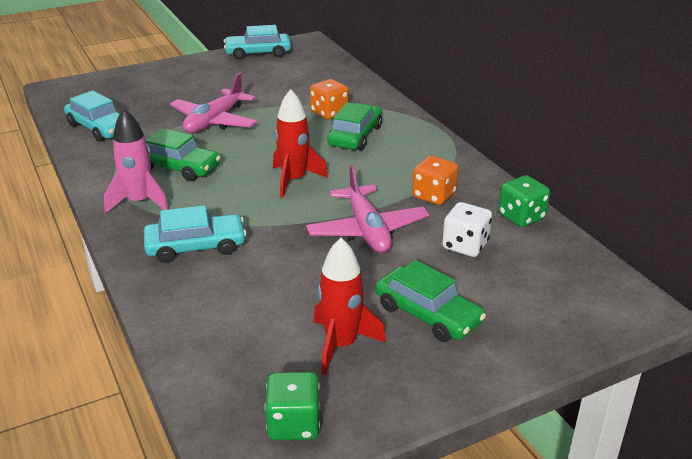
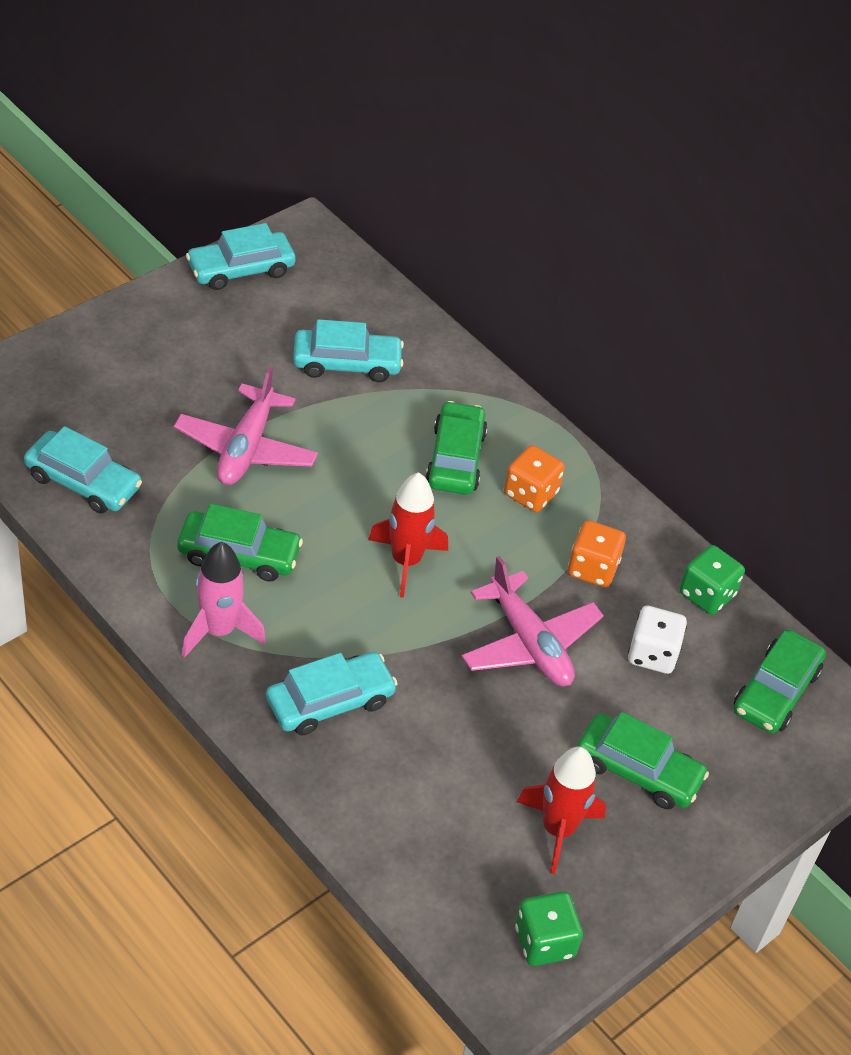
camera: 20 degrees left, 15 degrees up
(303, 92) = (346, 363): none -> turquoise car
(329, 113) = (402, 410): orange dice -> orange dice (530, 493)
(565, 277) = (775, 691): none -> green car

